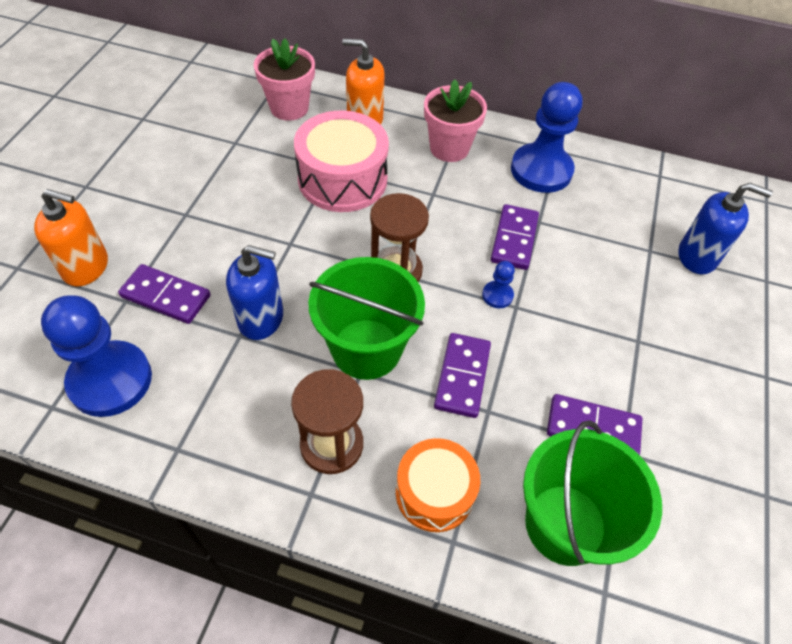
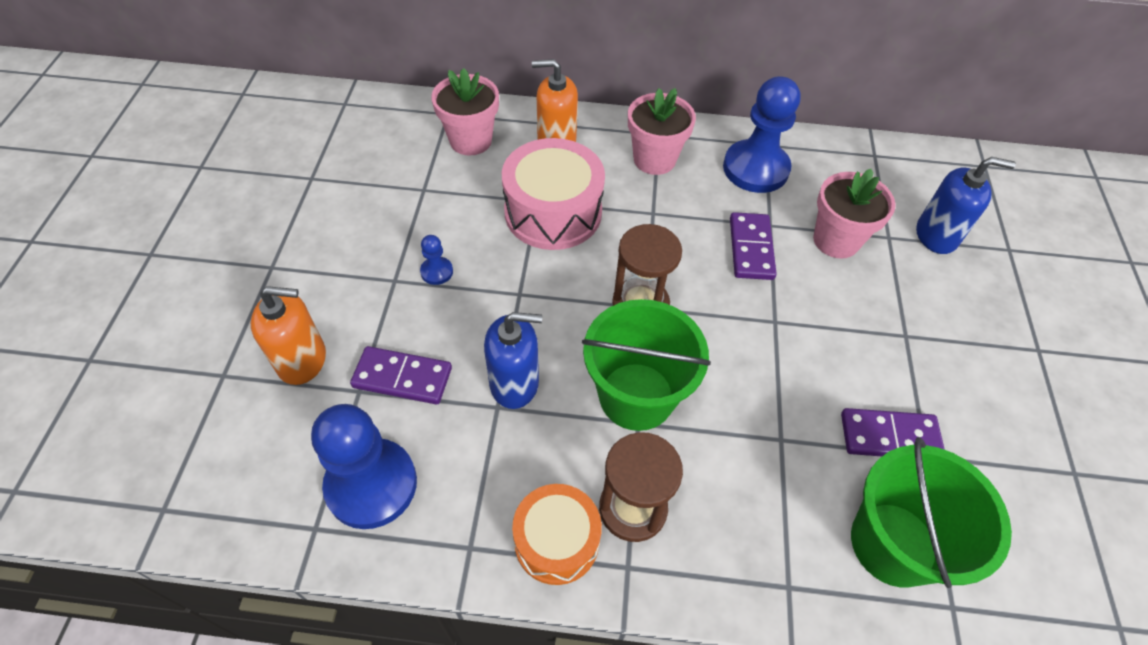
camera: 10 degrees left, 0 degrees up
(434, 492) = (754, 538): orange drum -> orange drum (556, 541)
(462, 376) = (743, 407): purple domino -> none
(497, 295) = (752, 312): blue pawn -> blue pawn (437, 272)
(597, 245) = (836, 240): none -> pink flower pot

